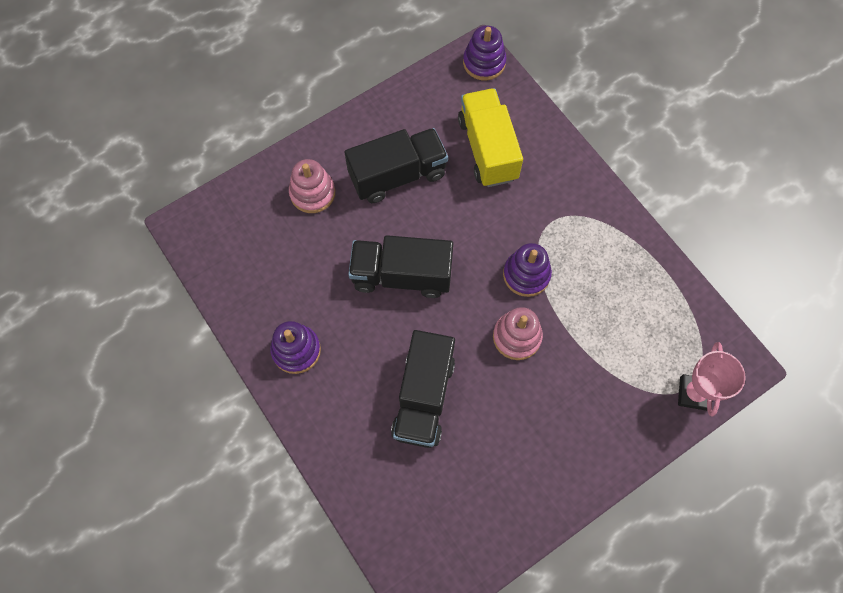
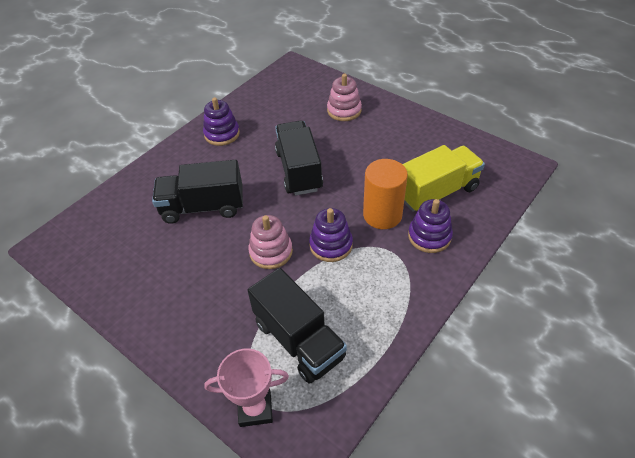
camera: 75 degrees right, 20 degrees down
(397, 175) = (382, 147): black truck -> black truck (299, 340)
(484, 63) = (518, 170): purple stacking toy -> purple stacking toy (429, 236)
(501, 212) = (382, 215): none -> orange cylinder

